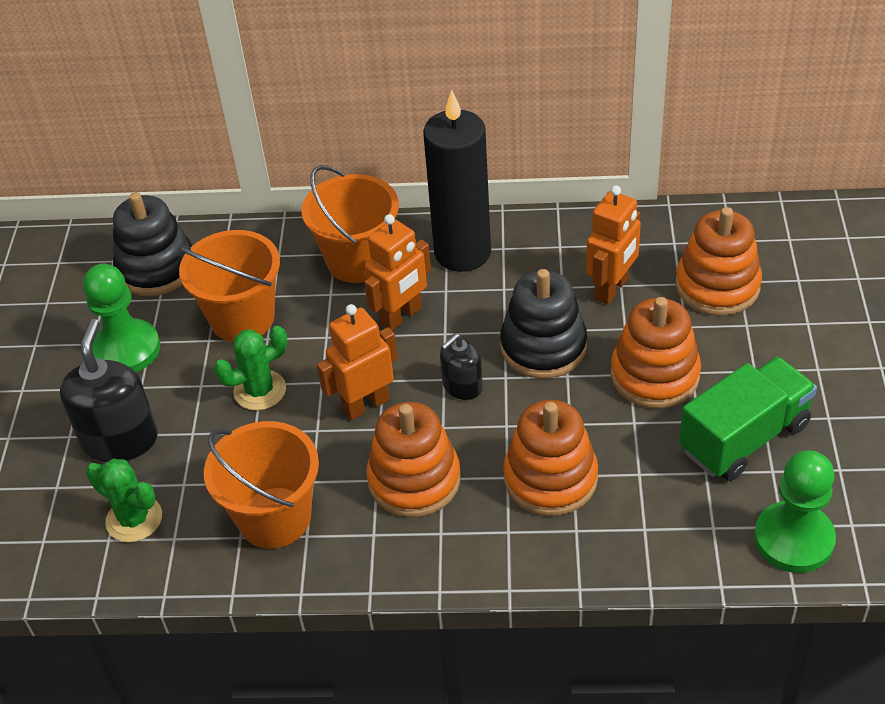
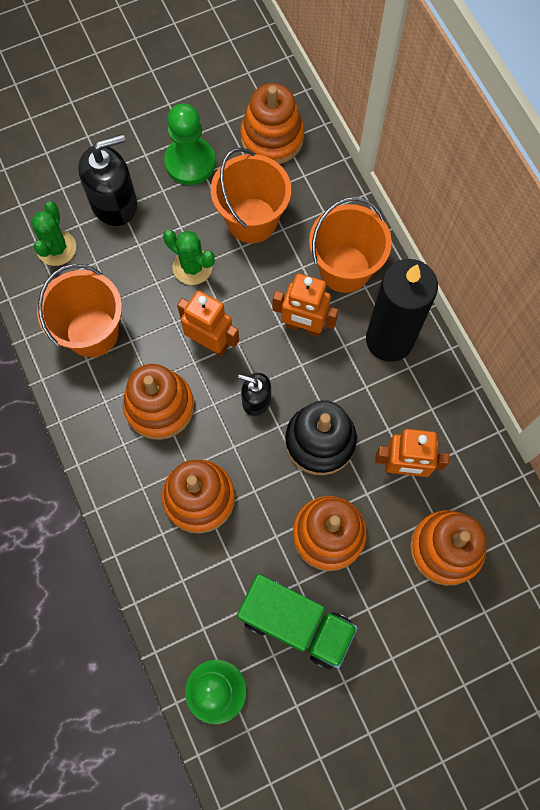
camera: 60 degrees right, 25 degrees up
(156, 268) = (272, 138): black stacking toy -> orange stacking toy

